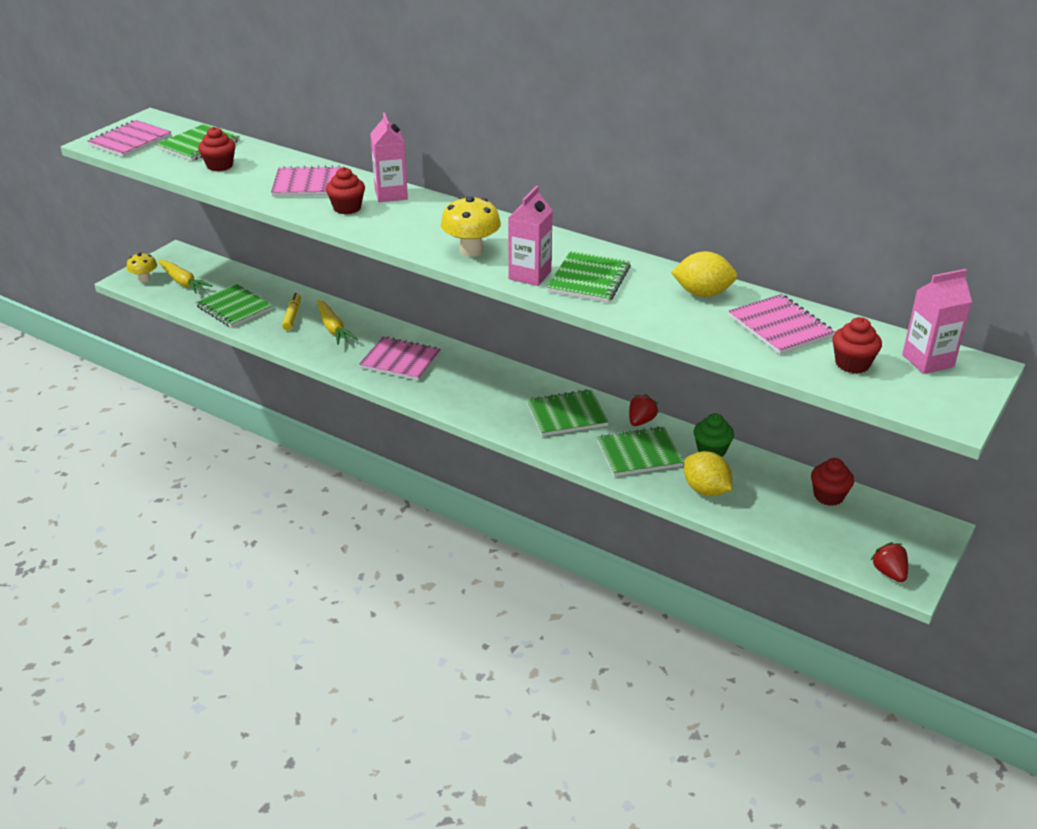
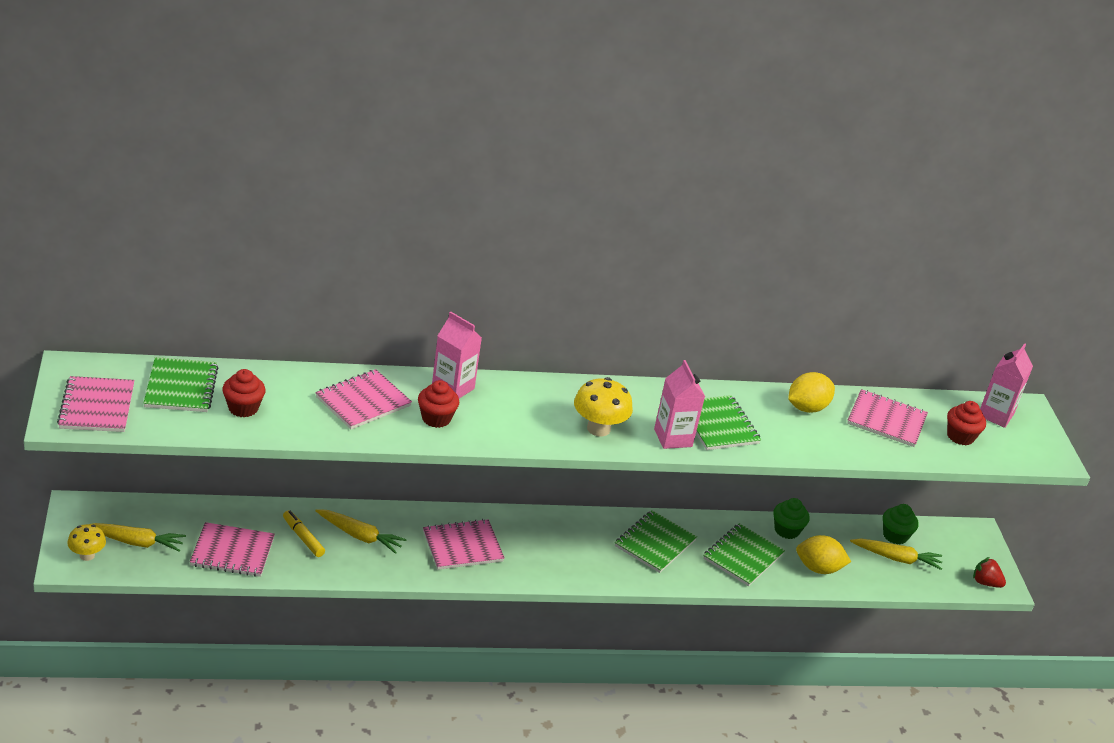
camera: 45 degrees left, 0 degrees up
(234, 308) = (232, 552): green notebook -> pink notebook
(641, 421) = (713, 525): red strawberry -> none
(805, 514) = (896, 558): none -> yellow carrot
(828, 496) = (895, 535): red cupcake -> green cupcake

